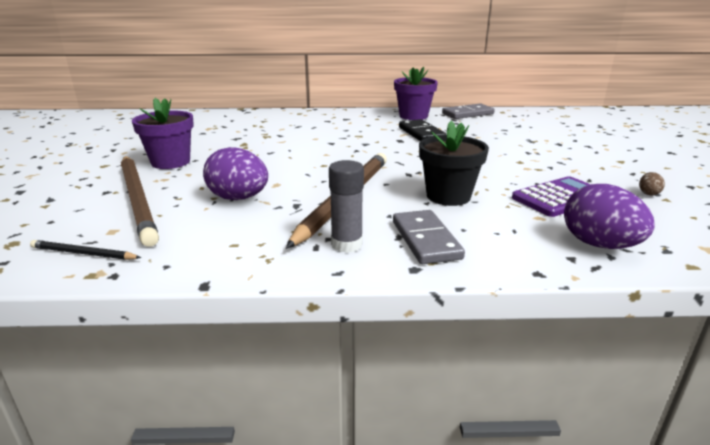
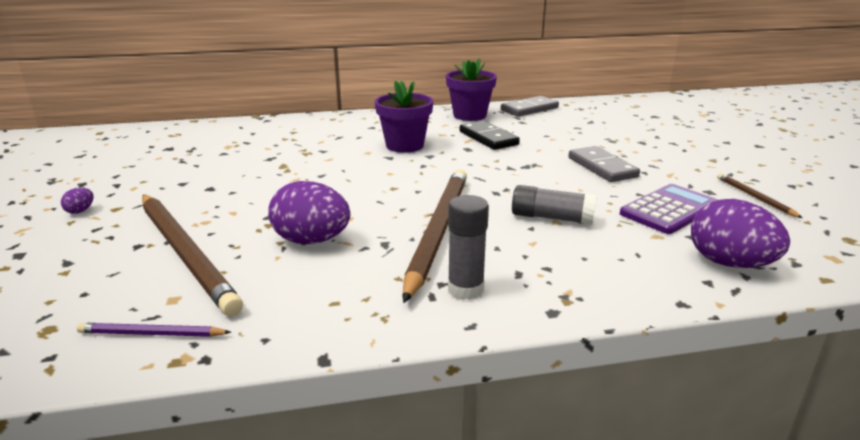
camera: 10 degrees left, 0 degrees up
(78, 165) = (80, 211): none -> purple egg
(83, 253) = (151, 334): black pencil -> purple pencil
(170, 162) = (202, 197): purple flower pot -> purple flower pot (404, 145)
(425, 240) = (549, 275): grey domino -> grey domino (602, 167)
(448, 196) = (551, 218): black flower pot -> grey glue stick
(648, 193) = (754, 197): brown egg -> brown pencil

